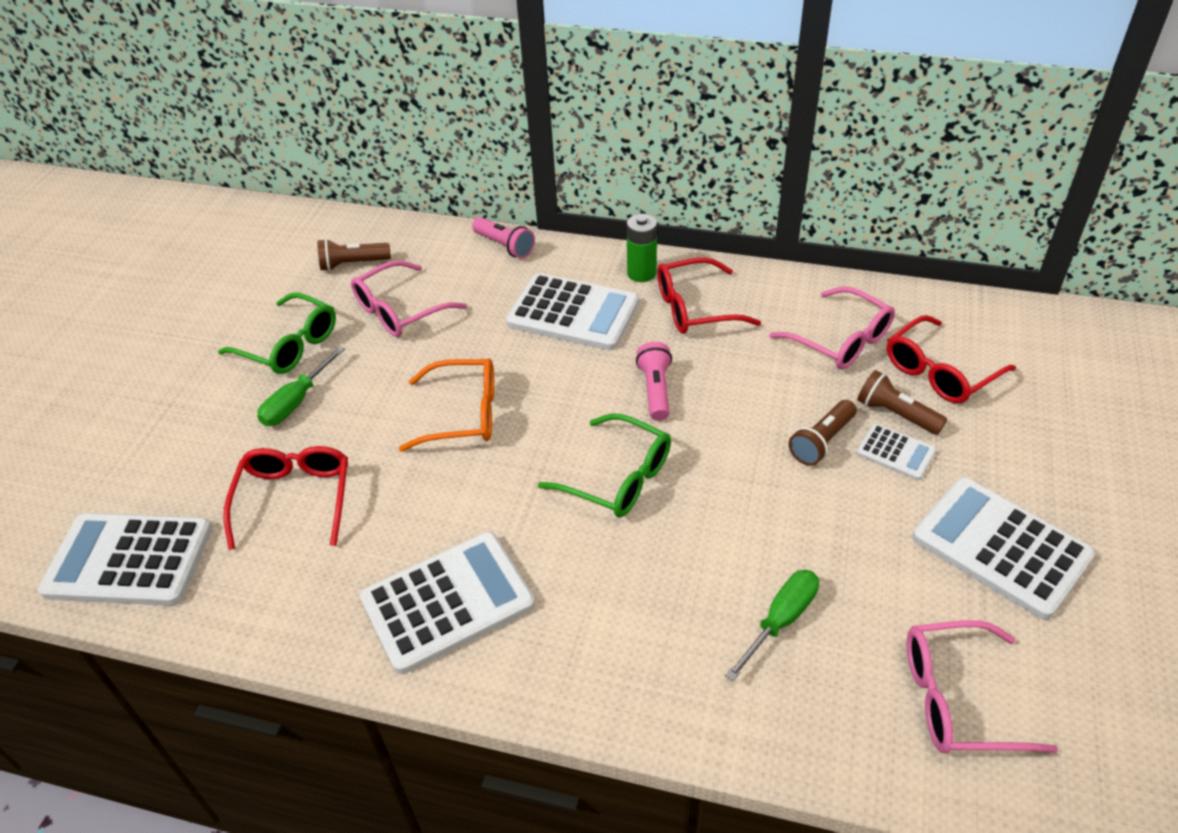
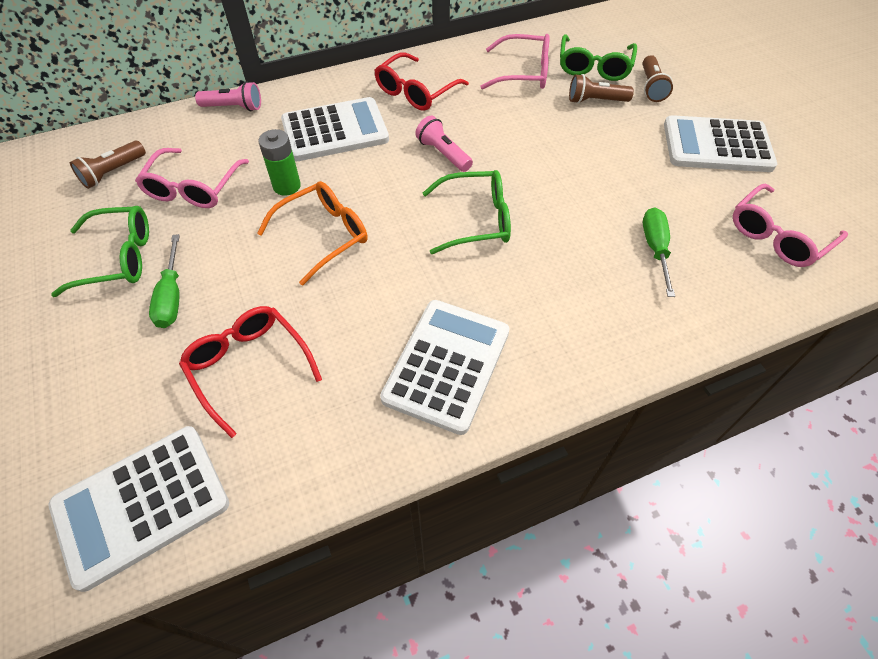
camera: 40 degrees left, 10 degrees up
(641, 273) = (357, 85): green battery -> green battery (287, 186)
(822, 442) = (573, 136): brown flashlight -> brown flashlight (651, 87)
(895, 452) = (617, 122): white calculator -> none
(939, 372) = (594, 67): red glasses -> green glasses

